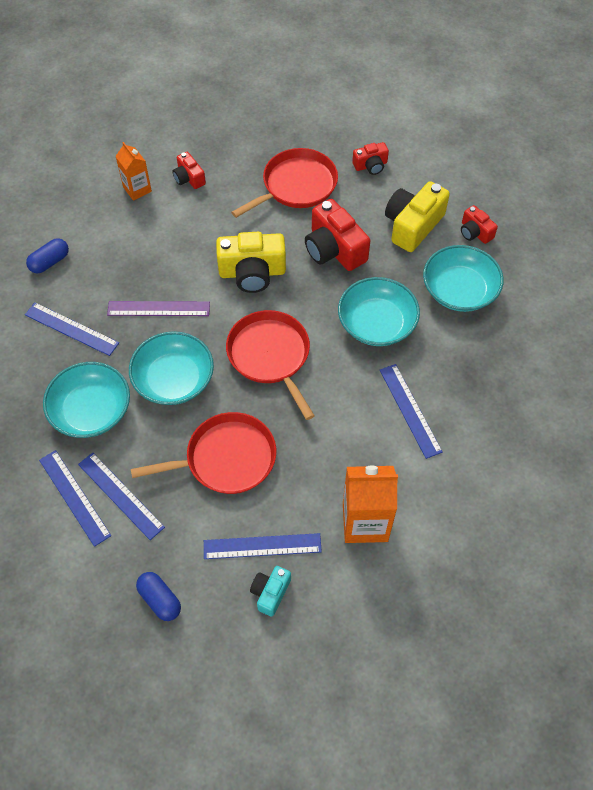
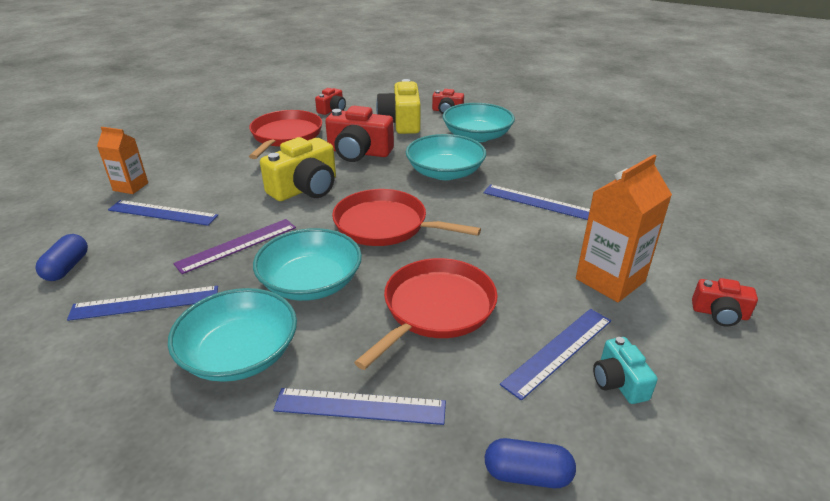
camera: 40 degrees left, 25 degrees down
(74, 497) = (302, 446): blue ruler -> blue ruler (162, 213)
(189, 178) = (180, 164): red camera -> red camera (719, 313)

